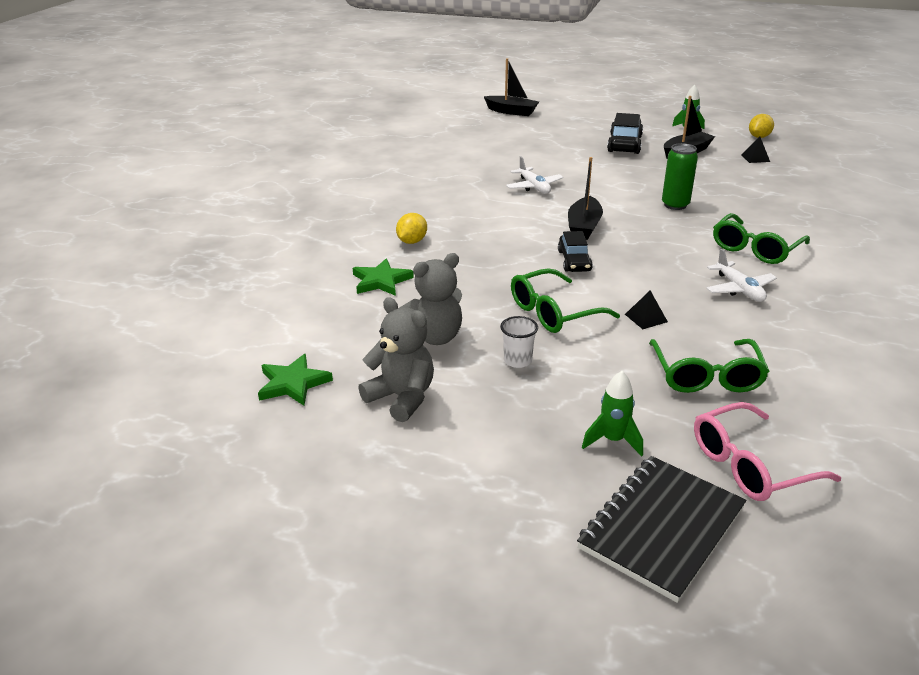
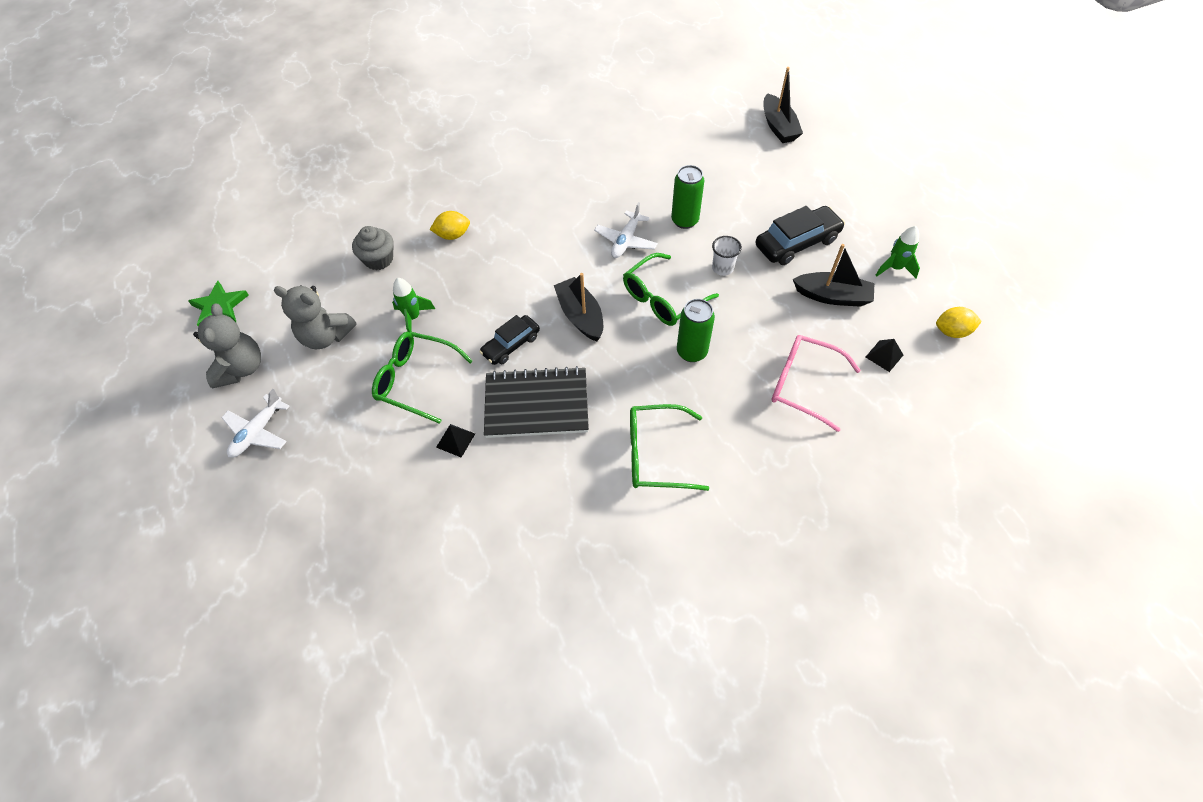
camera: 50 degrees right, 25 degrees up
(381, 281) = (379, 259): green star -> grey cupcake
(517, 360) = (331, 399): white cup -> white cup (722, 268)
(547, 164) = (684, 220): none -> green can
(584, 227) = (580, 316): black boat -> black boat turned 90 degrees clockwise
(613, 440) = (269, 509): green rocket -> green rocket (413, 317)
(661, 528) = (189, 586): black notebook -> black notebook (536, 404)
(706, 376) = (396, 523): green glasses -> green glasses (662, 299)
(739, 289) = (561, 478): white plane -> white plane (258, 432)
(750, 465) = (293, 606): pink glasses -> pink glasses (803, 384)

